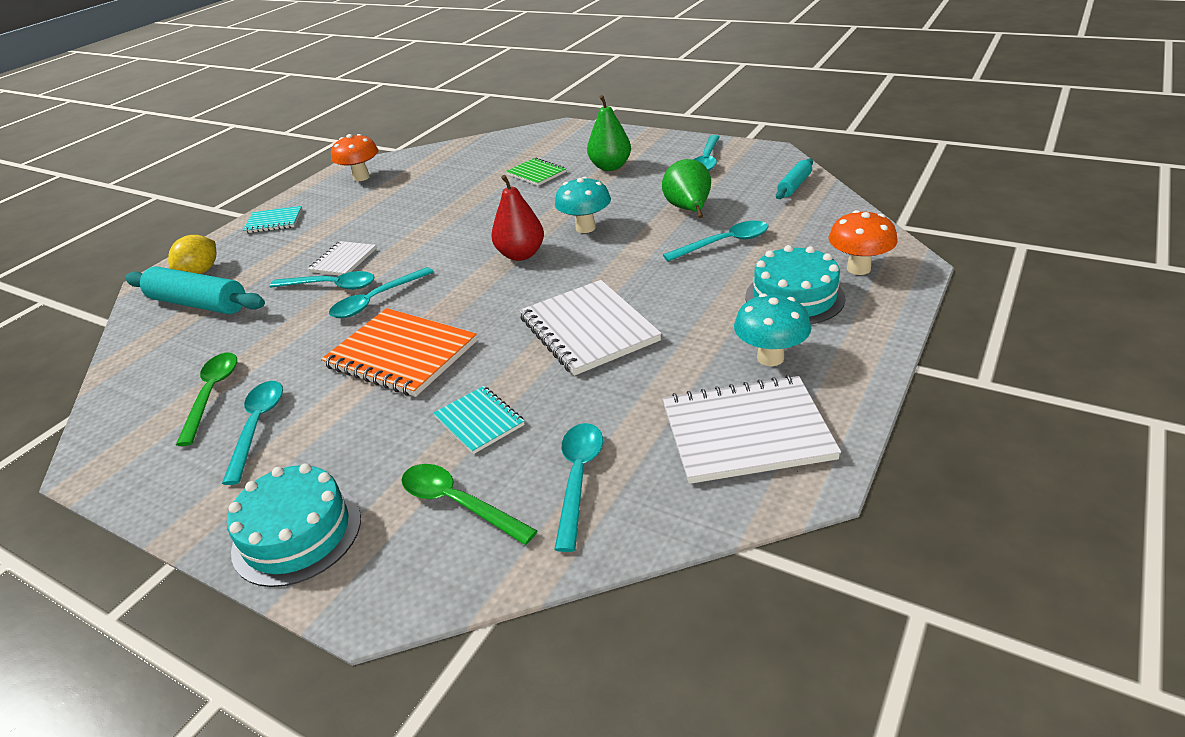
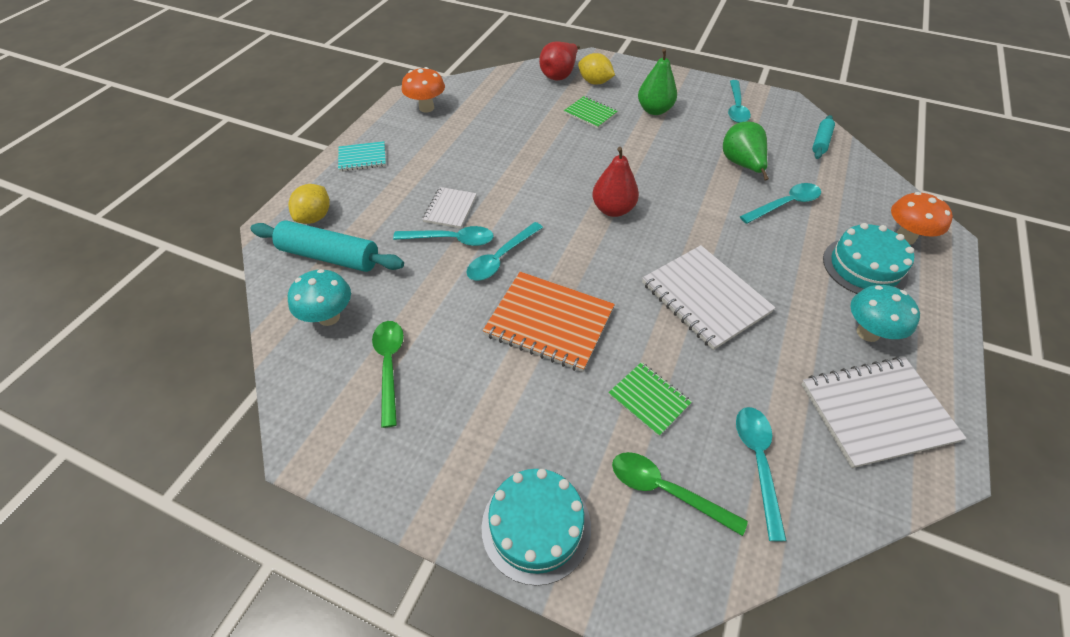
camera: 10 degrees left, 15 degrees up
(257, 426) = (449, 404): turquoise spoon -> none
(479, 421) = (649, 399): turquoise notebook -> green notebook
(518, 142) = (559, 75): none -> red pear
(554, 146) = (595, 82): none -> yellow lemon
(585, 228) = (659, 181): turquoise mushroom -> turquoise mushroom (329, 317)

